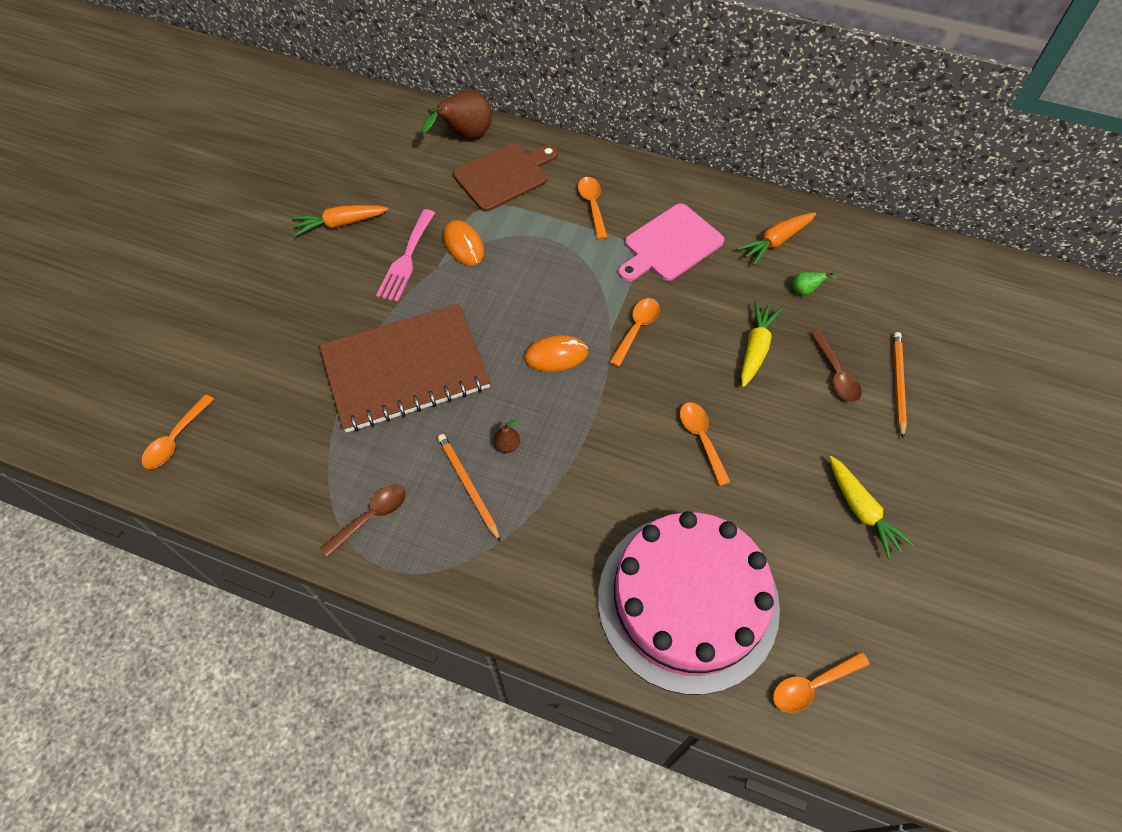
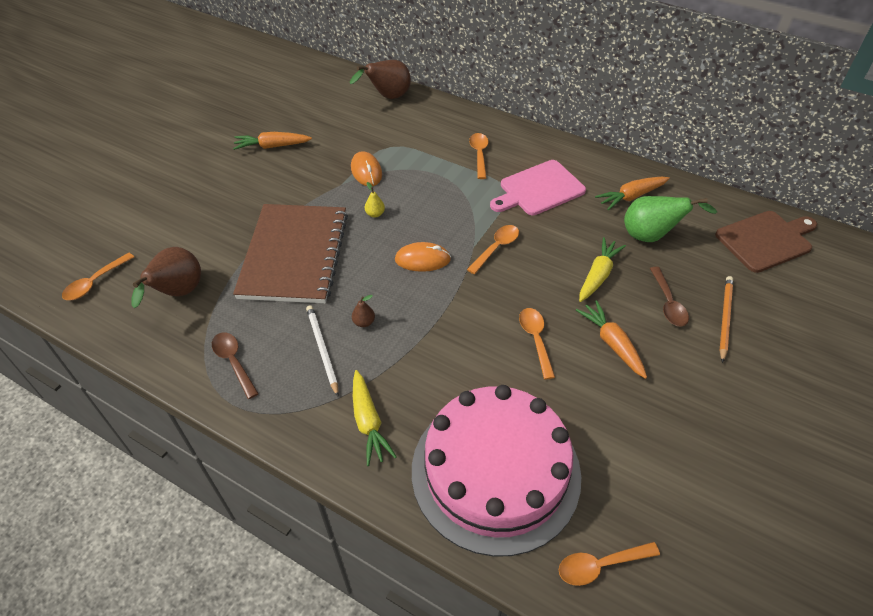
camera: 10 degrees right, 10 degrees down
(281, 439) = (178, 293): none -> brown pear
(371, 517) = (234, 362): brown spoon -> brown spoon turned 90 degrees counterclockwise
(405, 370) = (294, 255): brown notebook -> brown notebook turned 75 degrees counterclockwise
(406, 259) = (317, 176): pink fork -> none
(468, 486) = (322, 349): orange pencil -> white pencil
(487, 302) = (375, 214): none -> yellow pear
(504, 175) = (412, 127): brown cutting board -> brown cutting board (766, 240)
(784, 431) = (612, 343): none -> orange carrot
(805, 290) = (651, 236): green pear -> green pear, size x2.20
(861, 511) = (674, 418): yellow carrot -> yellow carrot (368, 422)

